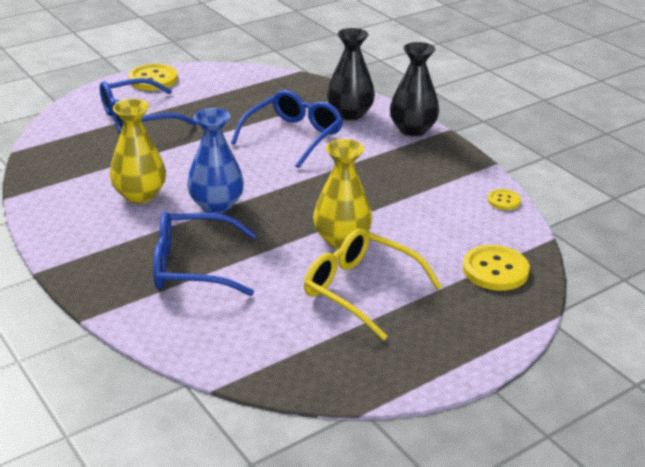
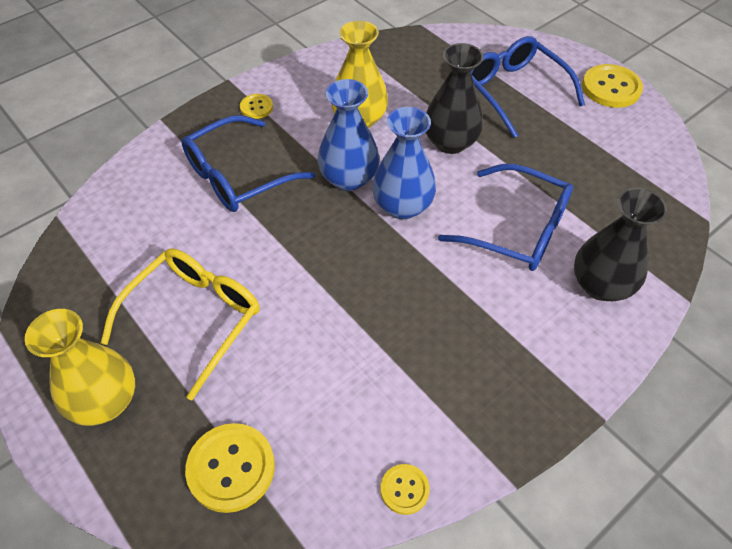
camera: 85 degrees right, 20 degrees up
(94, 253) = (256, 107): none -> yellow button
(193, 266) = (237, 176): blue glasses -> blue glasses turned 120 degrees counterclockwise
(257, 181) = (402, 206): none -> blue vase
(341, 239) = (291, 295): yellow vase -> yellow vase (105, 401)
(412, 130) = (582, 365): black vase -> black vase (450, 142)

